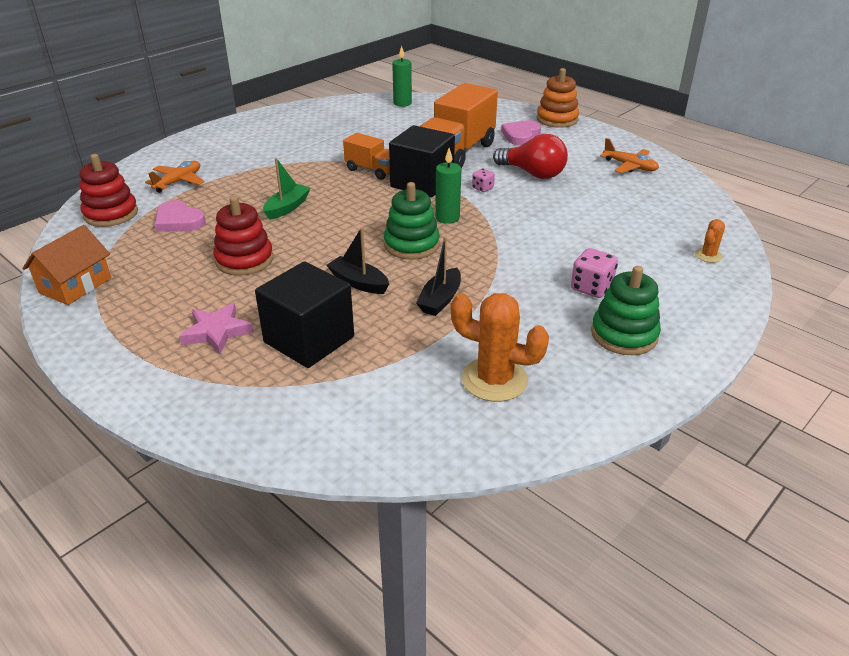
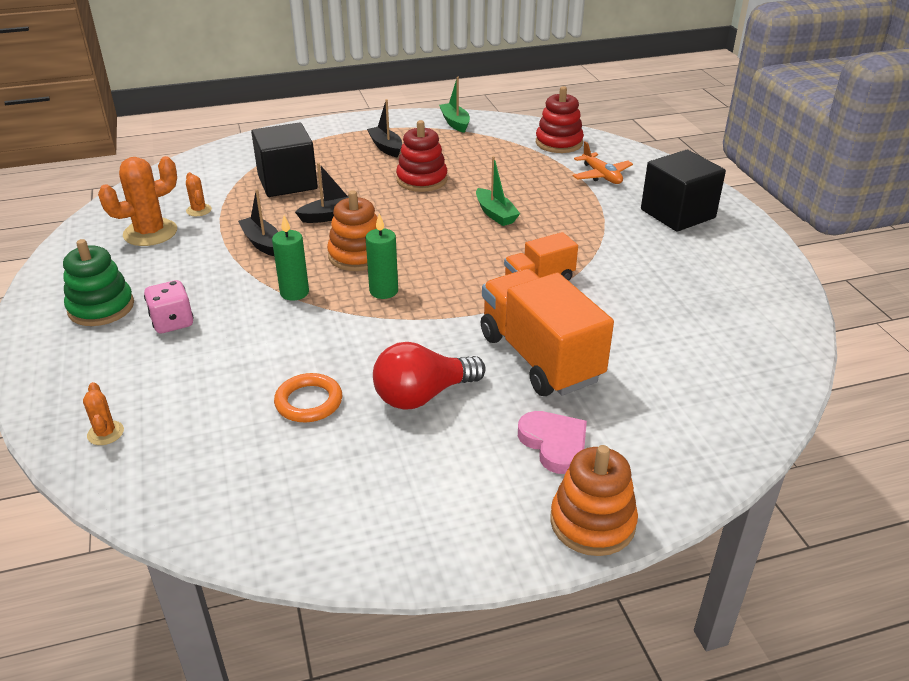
camera: 120 degrees right, 0 degrees up
(75, 285) = (455, 123): orange house -> green boat
(173, 308) = (386, 147): none -> black boat
(178, 221) = (519, 165): pink heart -> none
(217, 332) = (339, 156): pink star -> none
(402, 103) = (764, 373): green candle -> green candle (294, 293)
(411, 245) = (357, 255): green stacking toy -> orange stacking toy
(421, 371) = (199, 210): none -> orange cactus
(422, 183) = (477, 302): black cube -> black cube (677, 214)
(482, 188) = (423, 339): pink dice -> none
(585, 203) = (309, 402): none -> orange ring
(630, 166) = (354, 506): orange plane -> none

